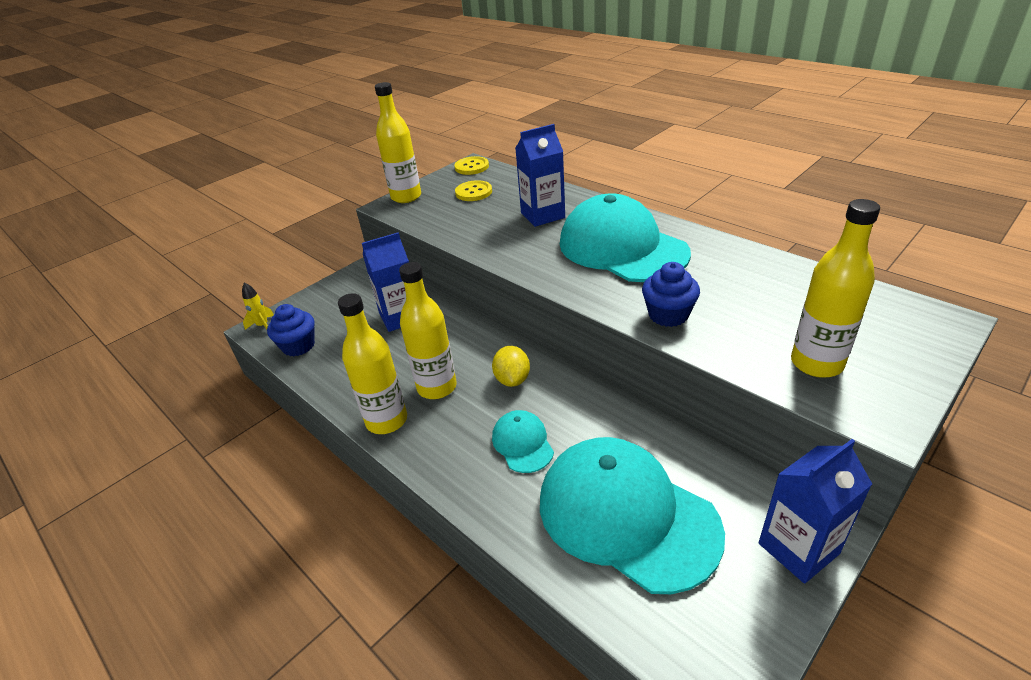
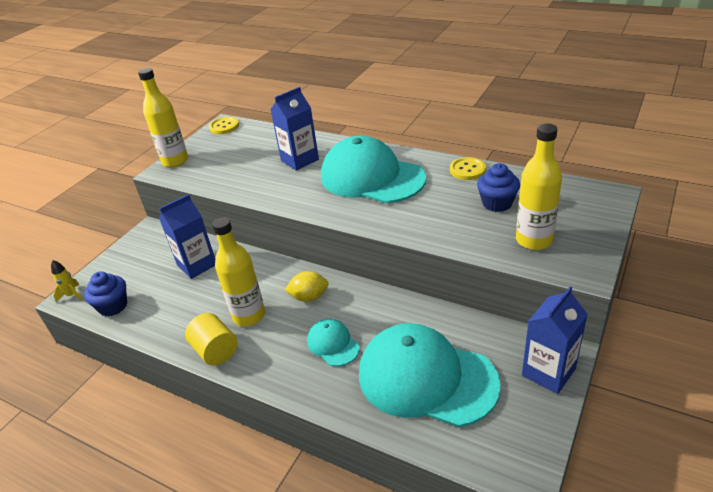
camera: 15 degrees left, 0 degrees up
(386, 420) = (215, 351): yellow bottle -> yellow cylinder
(473, 192) = (234, 149): yellow button -> yellow button (467, 170)
(512, 379) = (309, 297): yellow lemon -> yellow lemon turned 75 degrees counterclockwise
(668, 315) = (422, 224): blue cupcake -> blue cupcake (497, 203)

